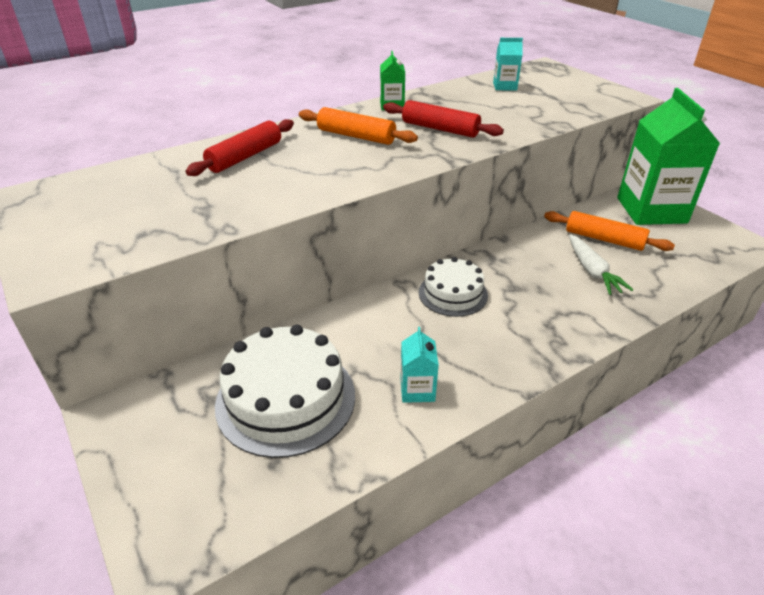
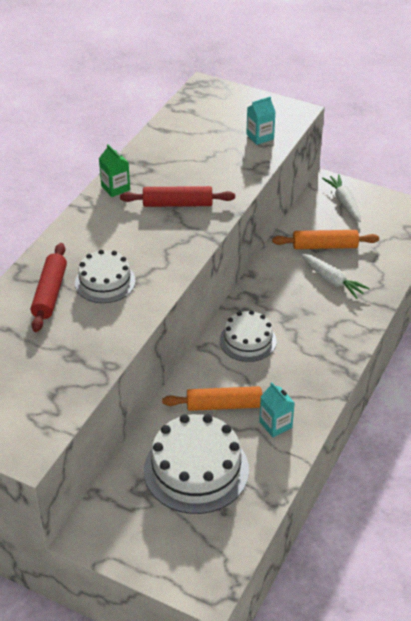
camera: 30 degrees left, 5 degrees up
(305, 163) = (105, 282): none -> white cake
(356, 136) = (118, 236): orange rolling pin -> orange rolling pin (224, 405)
(505, 86) = (190, 129): turquoise carton -> turquoise carton (260, 137)
(651, 210) = (344, 202): green carton -> white carrot

